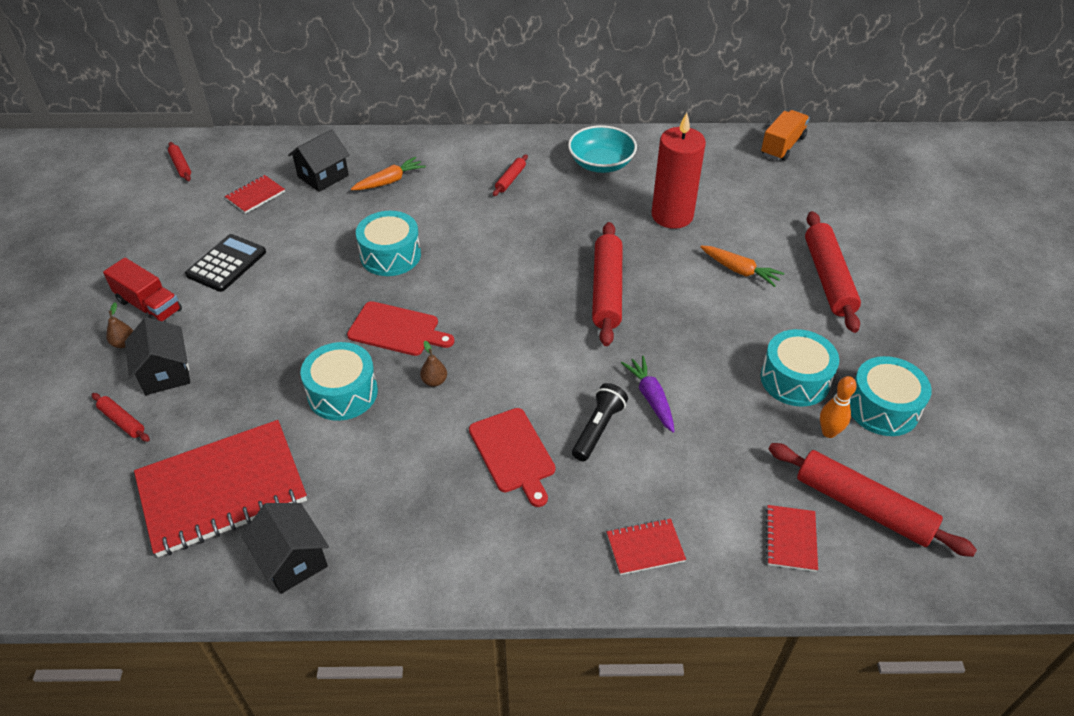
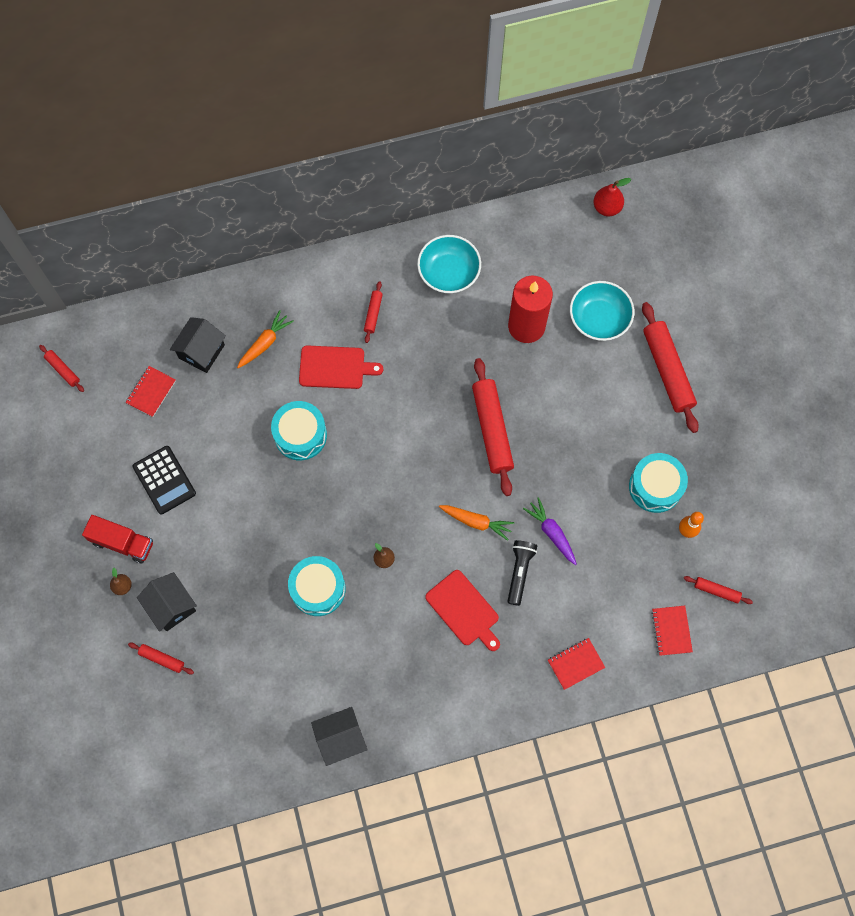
camera: 15 degrees left, 25 degrees up
(222, 490) = (266, 697): red notebook -> none
(226, 263) = (164, 480): black calculator -> black calculator turned 135 degrees clockwise
(292, 560) = (340, 738): black house -> black house turned 60 degrees counterclockwise
(397, 330) = (336, 515): red cutting board -> red cutting board (335, 367)
(740, 270) = (595, 379): orange carrot -> orange carrot (476, 522)
(756, 223) = (599, 318): none -> turquoise bowl
(782, 146) = (607, 207): orange truck -> red pear
(862, 507) = (716, 591): red rolling pin -> red rolling pin, size x0.47
(882, 408) = (722, 498): turquoise drum -> none

